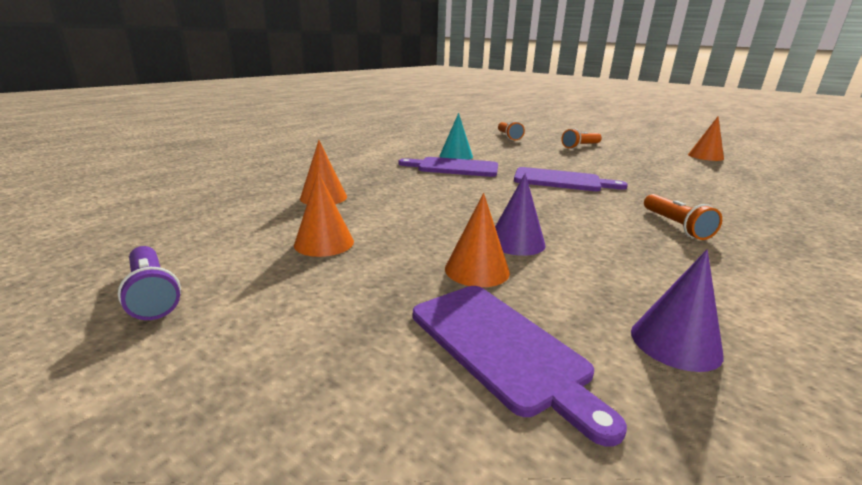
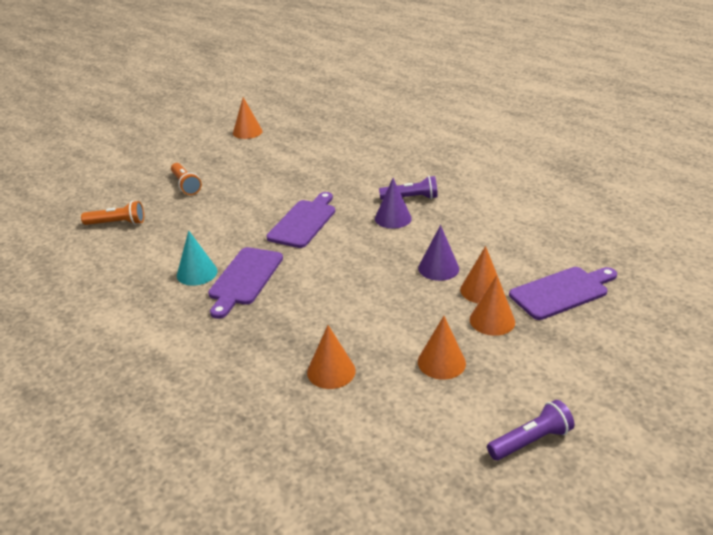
camera: 80 degrees left, 10 degrees up
(406, 276) = (492, 320): none -> orange cone
(675, 226) = (411, 198): orange flashlight -> purple flashlight
(675, 342) = (548, 241): purple cone -> purple cone (393, 218)

